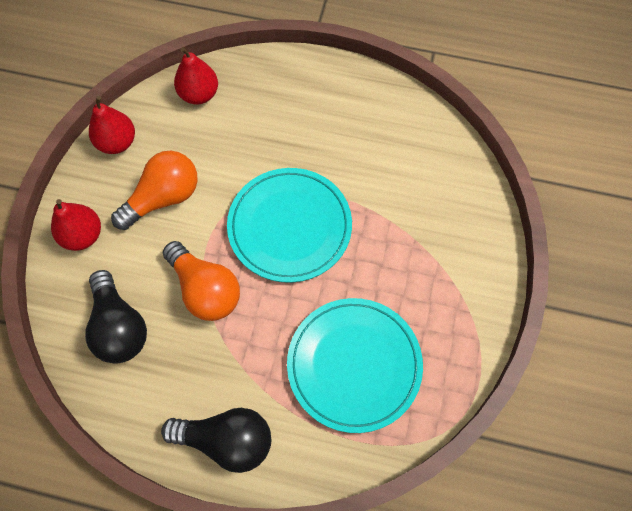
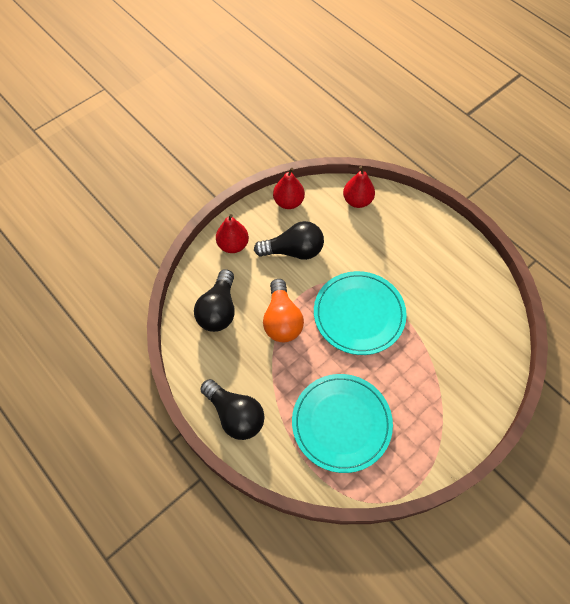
camera: 35 degrees right, 5 degrees down
(163, 198) = (294, 251): orange light bulb -> black light bulb

